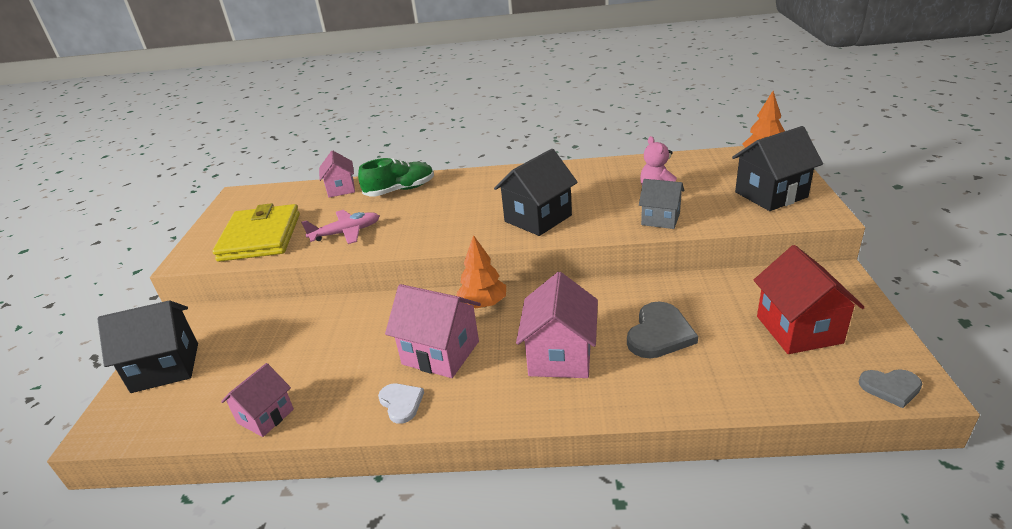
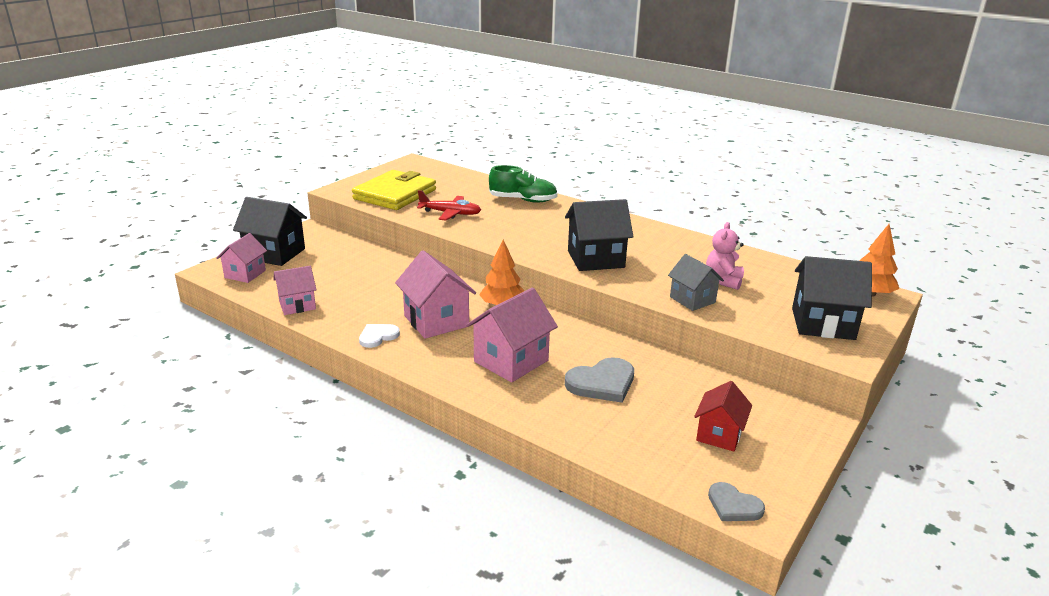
camera: 30 degrees right, 5 degrees down
(341, 189) = (484, 183): pink house -> pink house (245, 274)
(346, 233) = (450, 213): pink plane -> red plane
(401, 403) = (378, 336): white heart -> white heart turned 135 degrees counterclockwise
(798, 329) = (719, 435): red house -> red house, size x0.64

